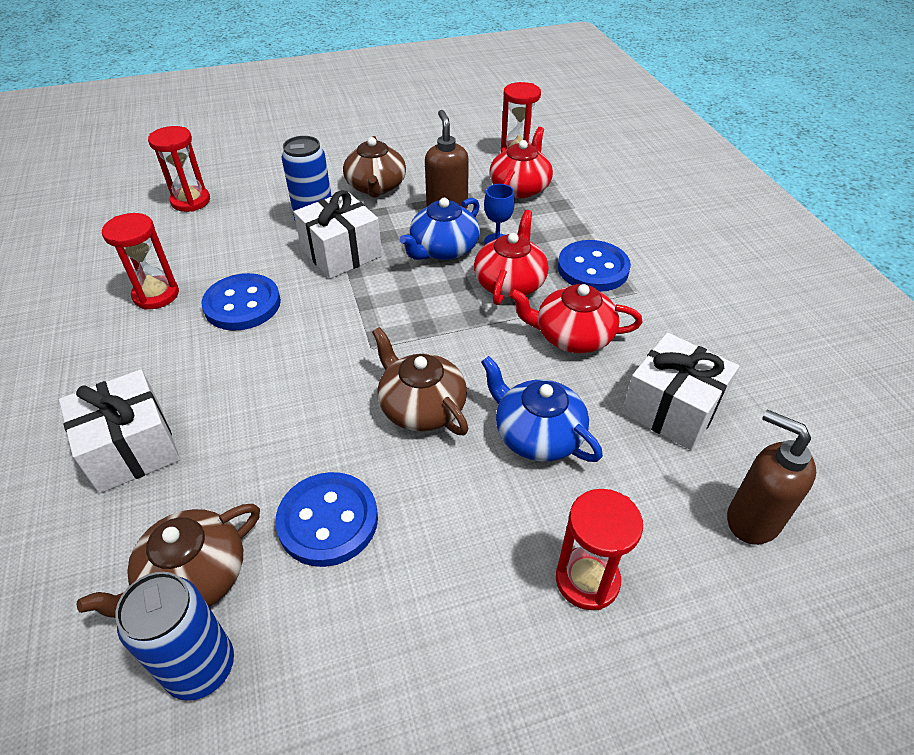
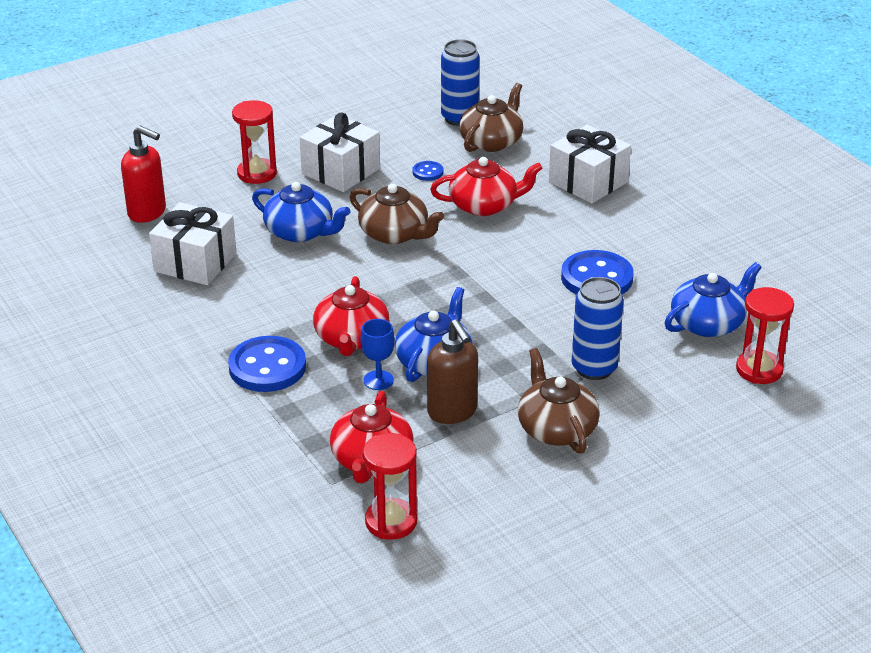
camera: 165 degrees right, 10 degrees down
(156, 295) = (683, 273): red hourglass -> none
(188, 242) = (708, 323): none -> blue teapot
(328, 521) = (427, 172): blue button -> blue button, size x0.47
(341, 253) = (540, 339): white gift -> white gift (340, 171)
(572, 336) = (281, 301): red teapot -> red teapot (484, 205)
(751, 519) = (147, 212): brown soap dispenser -> red soap dispenser

